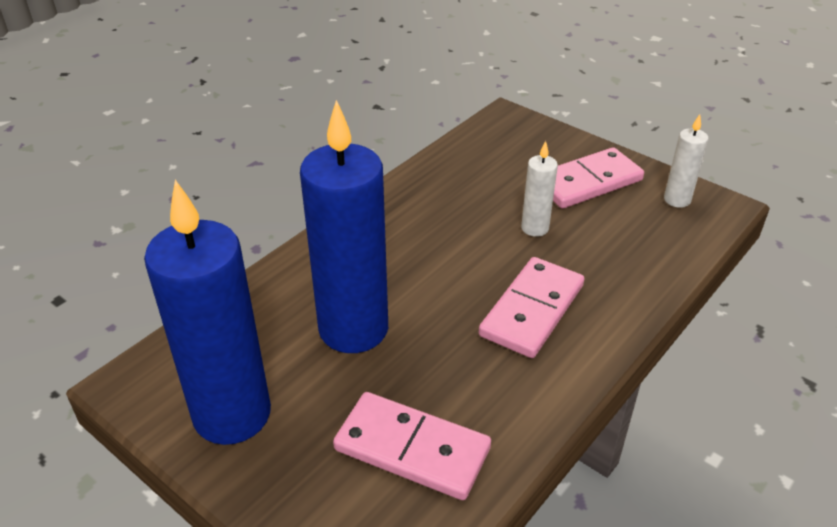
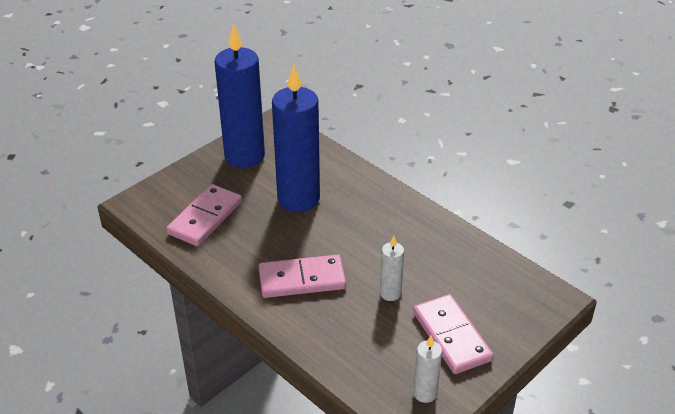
camera: 95 degrees right, 0 degrees up
(532, 310) = (302, 279): pink domino -> pink domino turned 45 degrees counterclockwise

